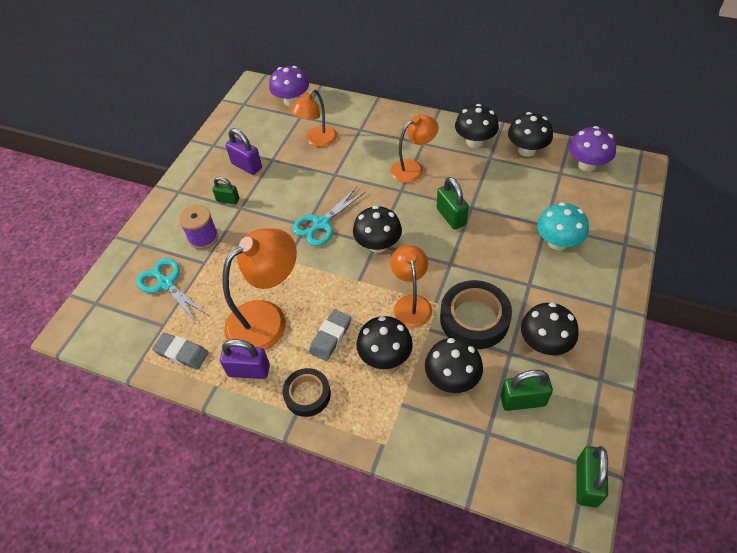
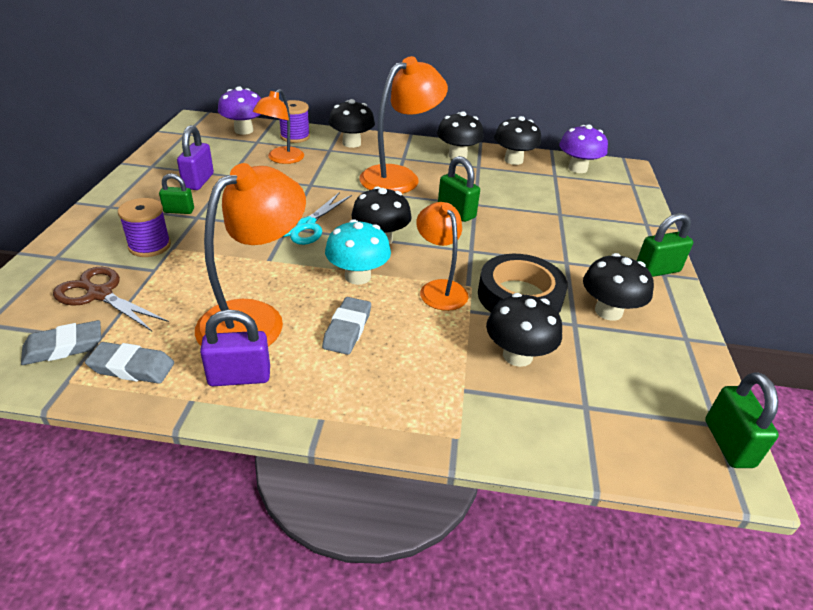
camera: 20 degrees left, 15 degrees down
(141, 330) = (64, 347): none -> grey eraser
(166, 284) = (100, 294): turquoise scissors -> brown scissors
(246, 166) = (198, 181): purple padlock -> purple padlock turned 75 degrees clockwise
(307, 394) = (332, 394): black tape -> none
(333, 111) = (295, 137): none -> purple spool
(385, 356) = (425, 342): black mushroom -> black mushroom (351, 143)
(413, 168) = (399, 177): orange lamp -> orange lamp, size x1.59
(522, 400) = (611, 368): green padlock -> green padlock (657, 270)
(558, 242) = (579, 226): turquoise mushroom -> turquoise mushroom (357, 276)

